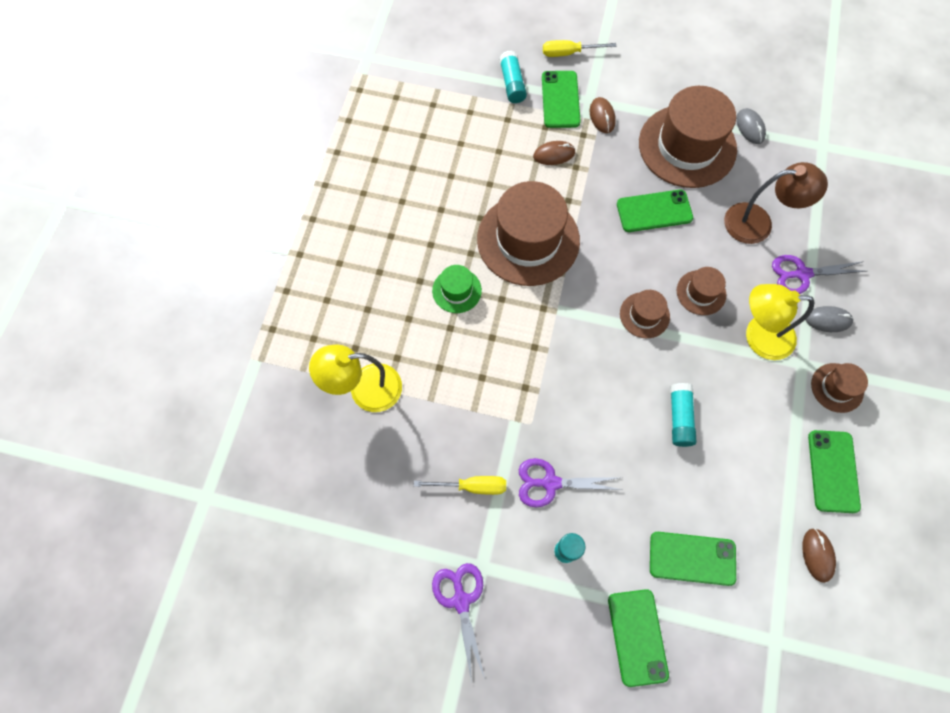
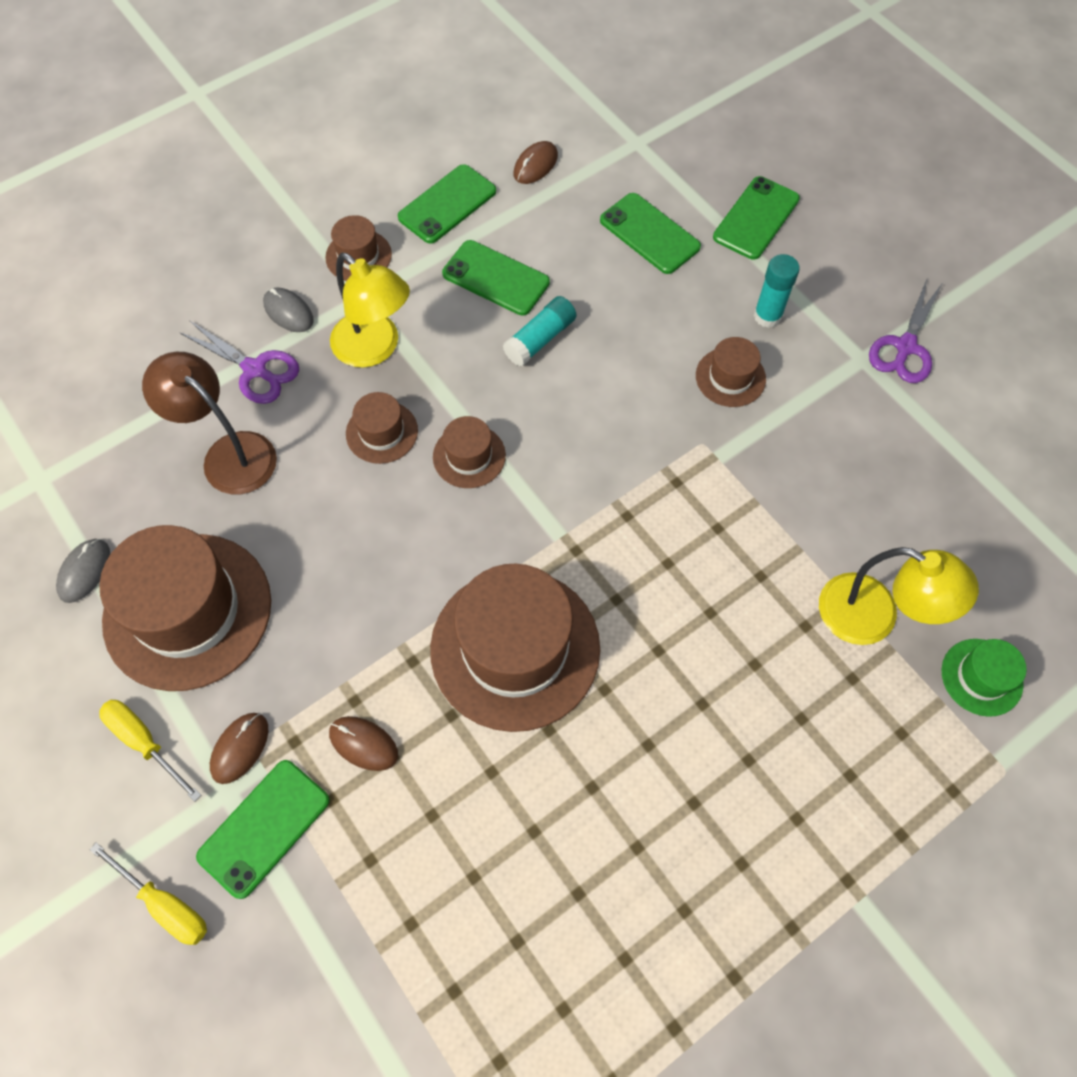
camera: 140 degrees left, 5 degrees down
(457, 290) = (664, 653): green hat -> green hat (981, 677)
(472, 486) = (818, 431): yellow screwdriver -> yellow screwdriver (144, 742)
(512, 83) = (302, 922): turquoise glue stick -> none
(550, 483) = (730, 377): purple scissors -> brown hat
(654, 211) = (325, 561): green phone -> green phone (495, 278)

